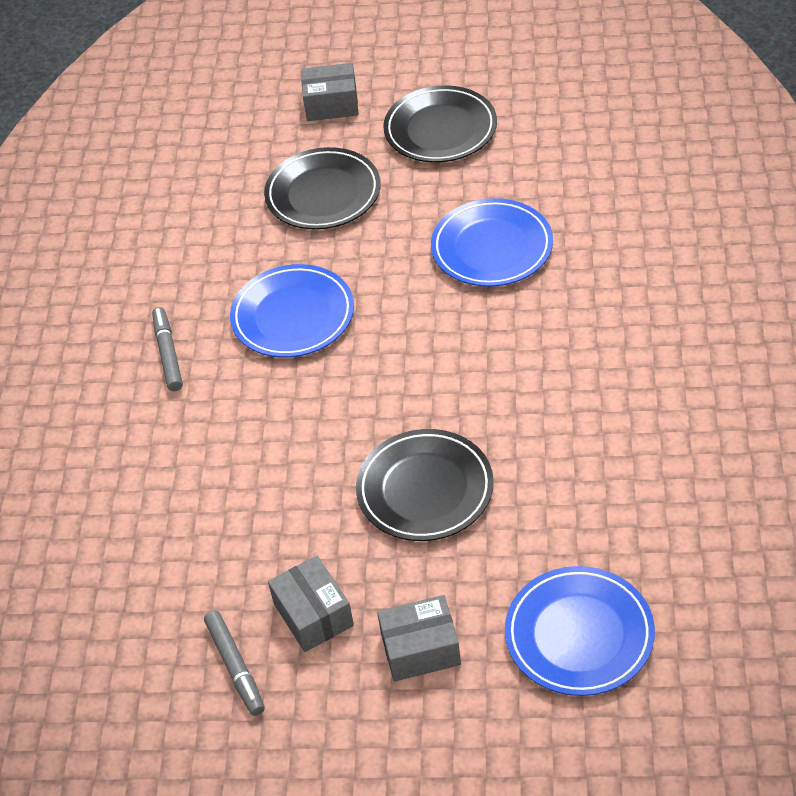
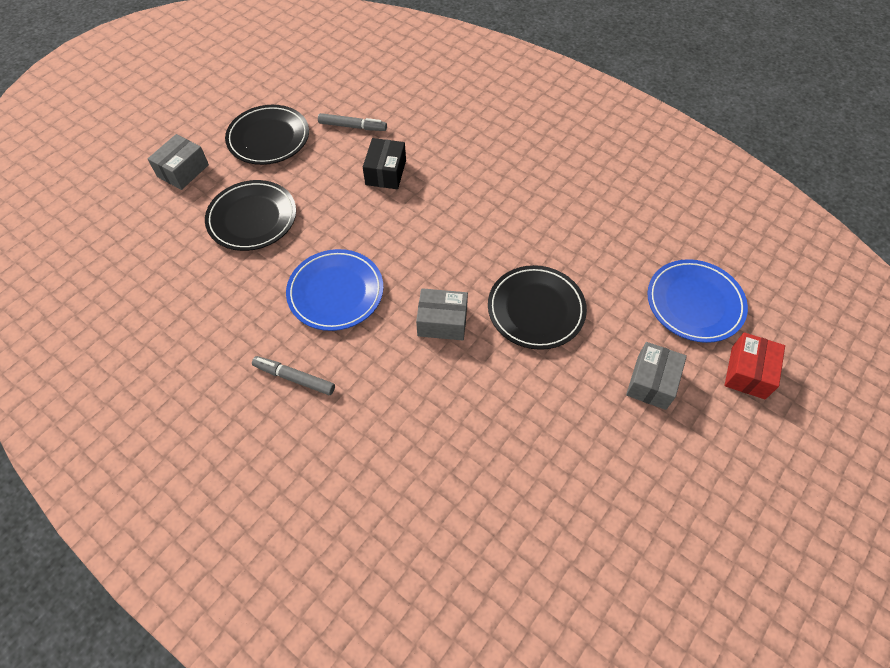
camera: 60 degrees left, 10 degrees up
(236, 667) = (593, 491): grey marker -> grey marker (352, 126)
(313, 614) = (584, 422): grey box -> grey box (442, 322)
(492, 248) = (386, 172): blue plate -> black box
(521, 740) = (748, 372): none -> red box

